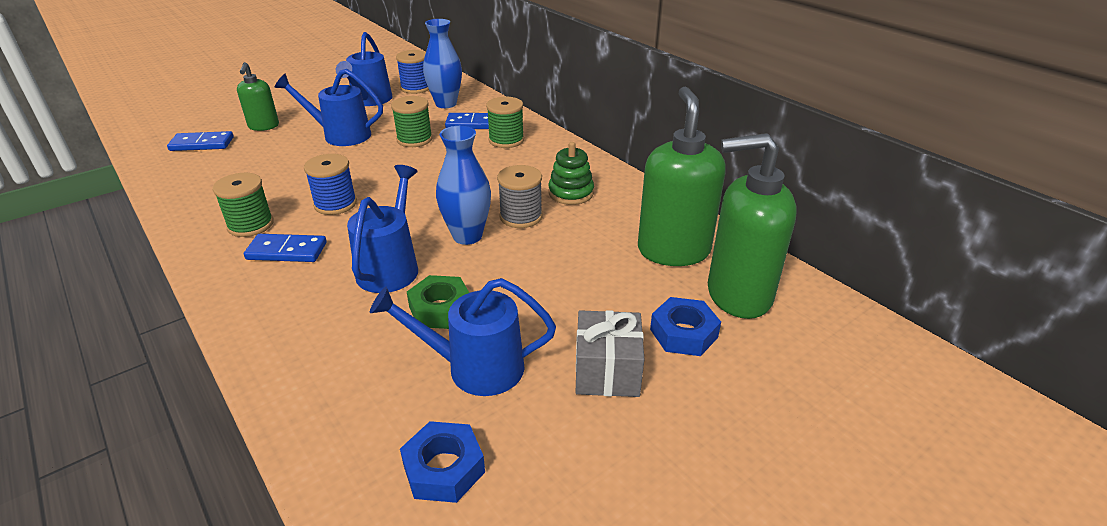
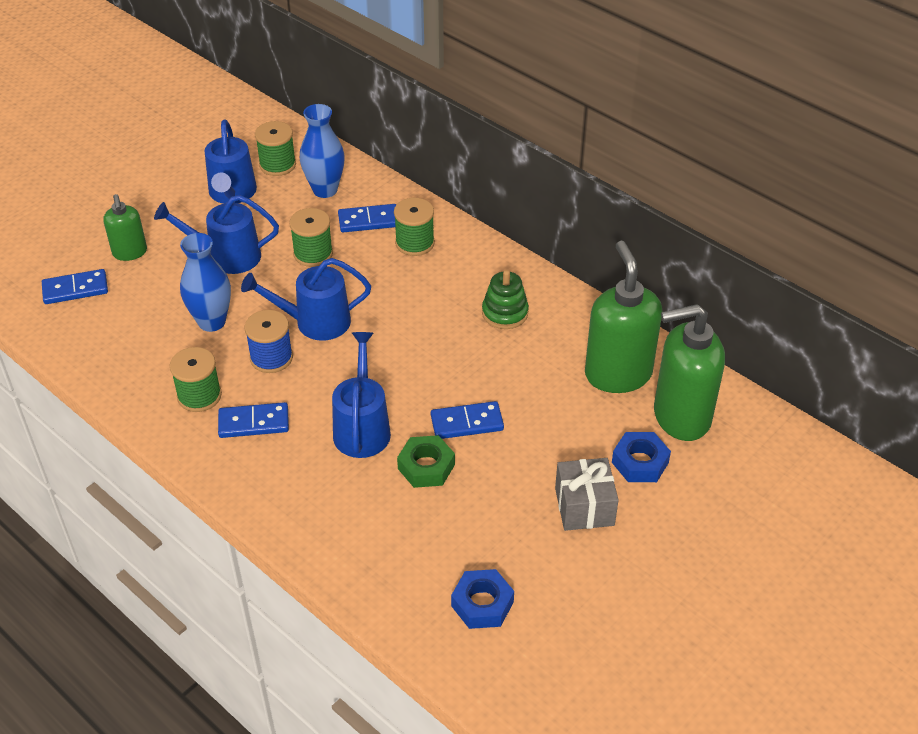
camera: 10 degrees left, 10 degrees up
(416, 88) = (277, 165): blue spool -> green spool
(467, 236) = (420, 382): blue vase -> blue vase (212, 322)
(474, 368) = (476, 519): blue watering can -> blue watering can (314, 322)
(500, 274) = (467, 423): none -> blue domino
(521, 216) = (464, 350): grey spool -> none

